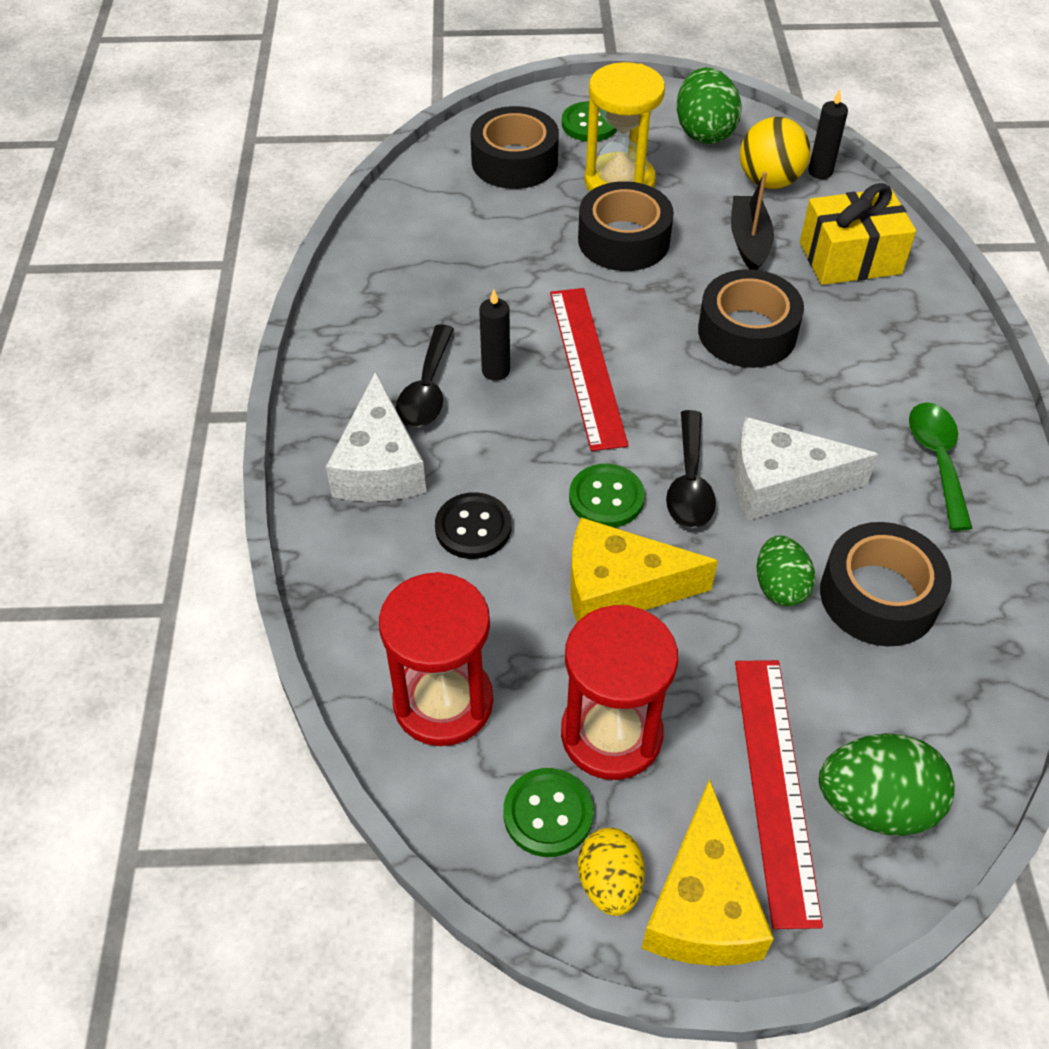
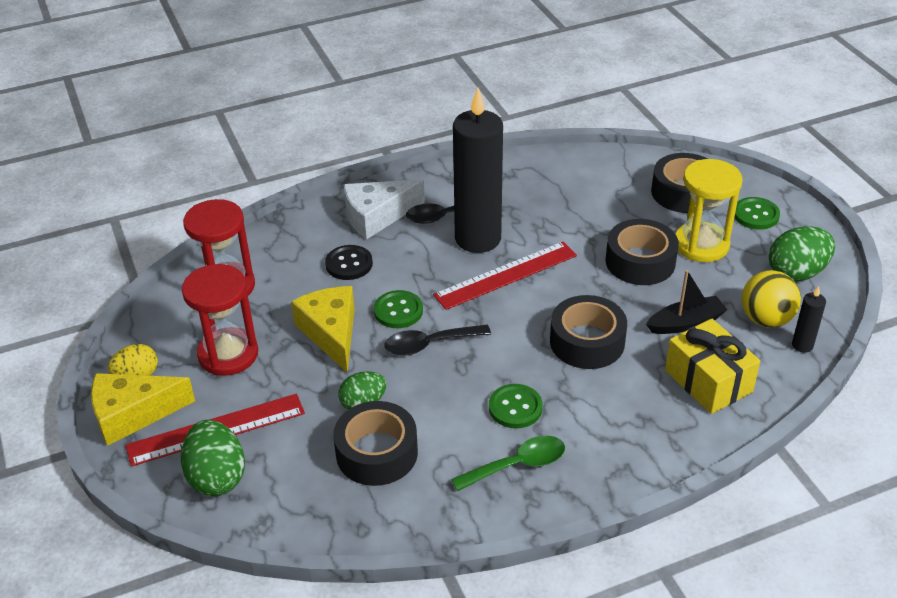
camera: 70 degrees right, 10 degrees down
(496, 371) = (478, 239): black candle -> black candle, size x2.45
(548, 814) = (171, 342): green button -> green button (515, 408)
(781, 483) = (451, 387): white cheese -> none

